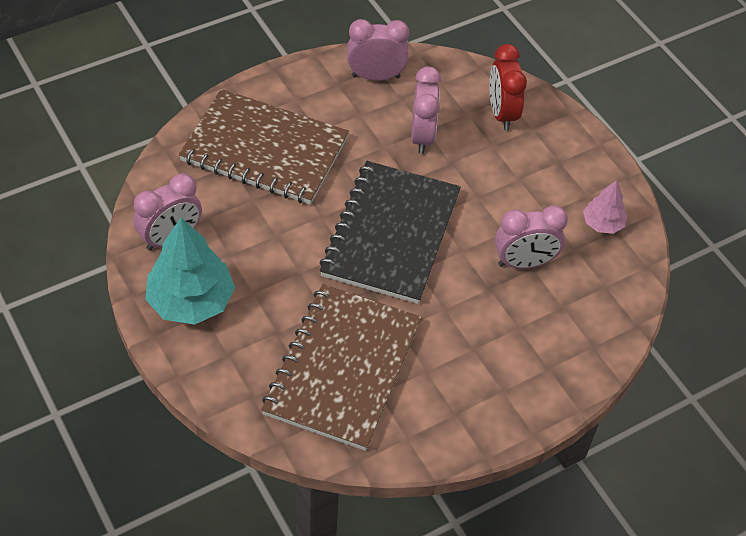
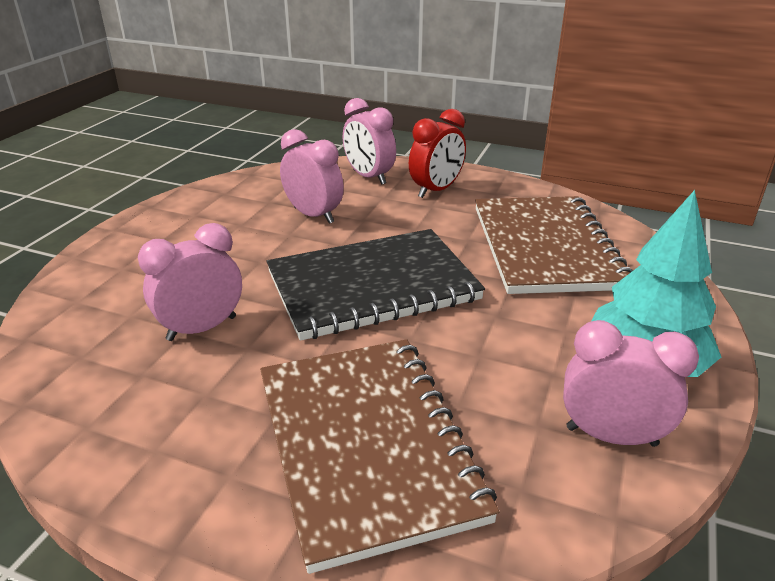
camera: 125 degrees left, 20 degrees down
(342, 368) = (546, 247): brown notebook -> brown notebook turned 75 degrees counterclockwise
(376, 76) = (109, 419): pink clock -> pink clock (369, 177)
(502, 113) = (110, 293): red clock -> red clock (436, 190)
(602, 223) = (224, 200): pink tree -> none

